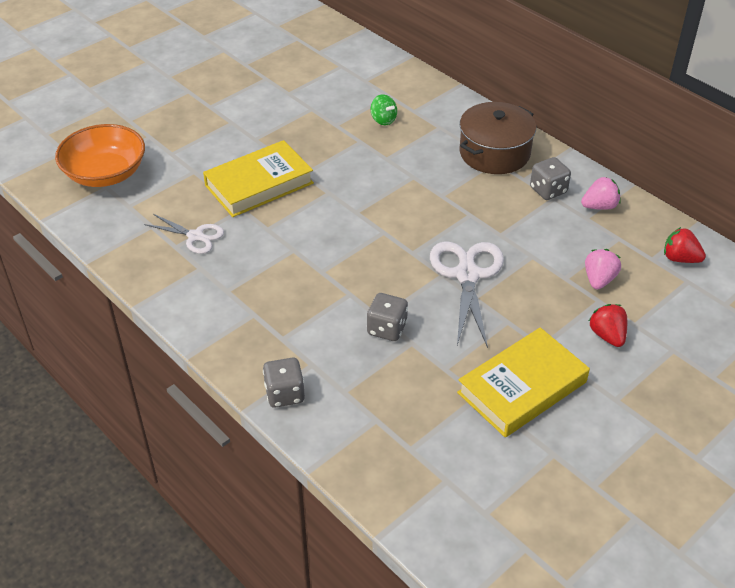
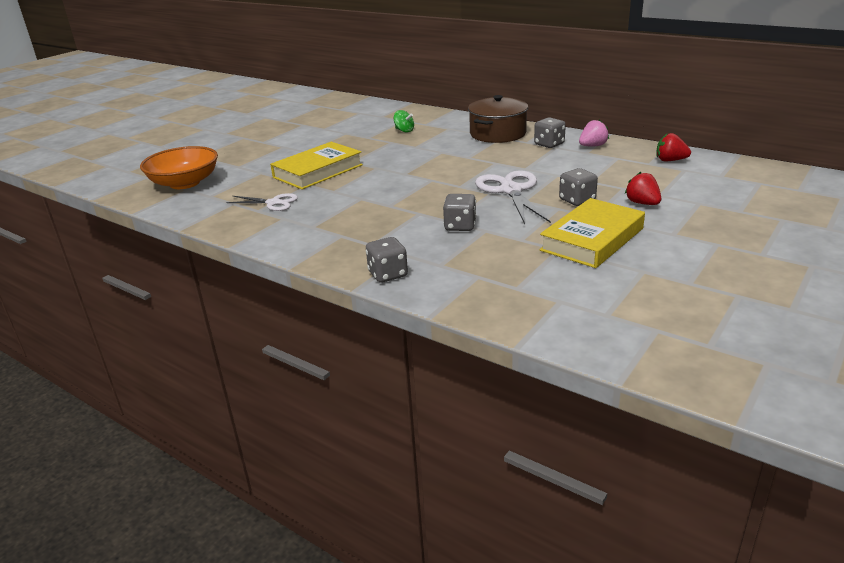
camera: 10 degrees left, 15 degrees down
(535, 312) = (577, 200): none -> grey dice
(599, 280) = (616, 178): pink strawberry -> none

